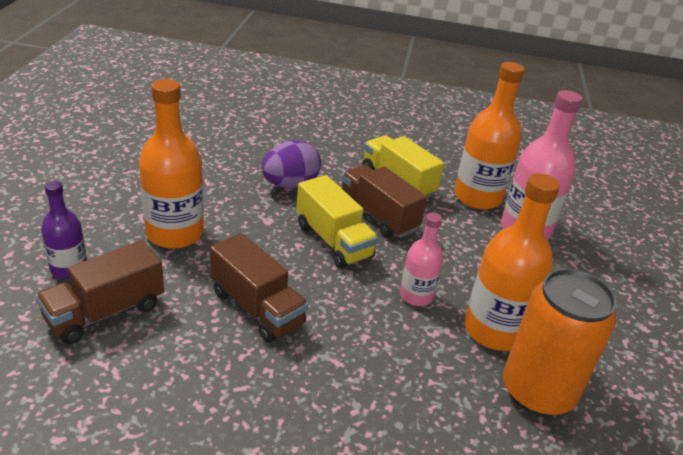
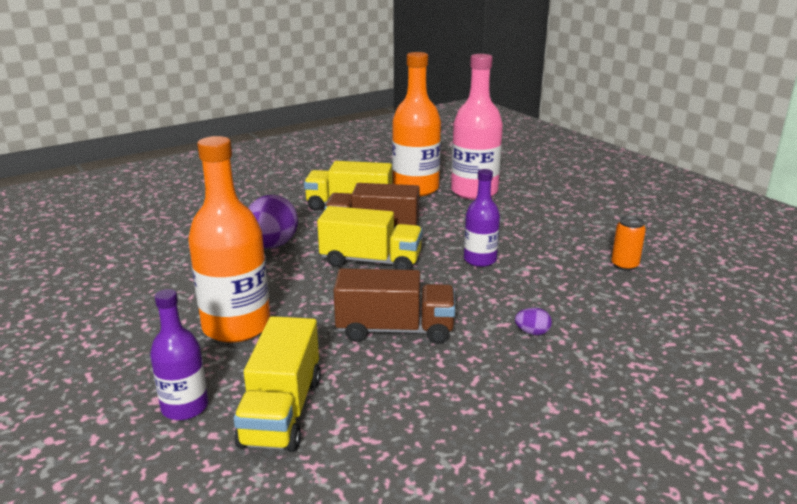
camera: 40 degrees left, 10 degrees down
(105, 312) = (282, 411): brown truck -> yellow truck
(344, 386) = (532, 332): none -> purple egg
(416, 296) = (480, 260): pink bottle -> purple bottle
(494, 330) = (552, 251): orange bottle -> none
(537, 391) = (624, 265): orange can -> orange can, size x0.42

